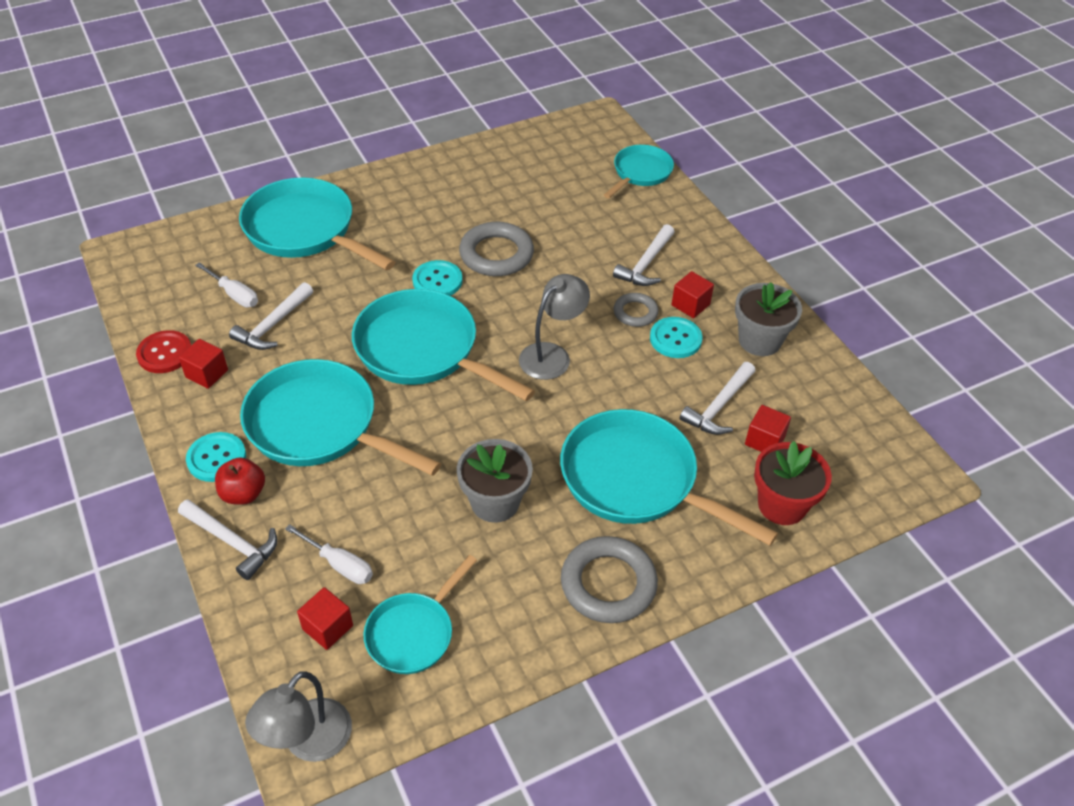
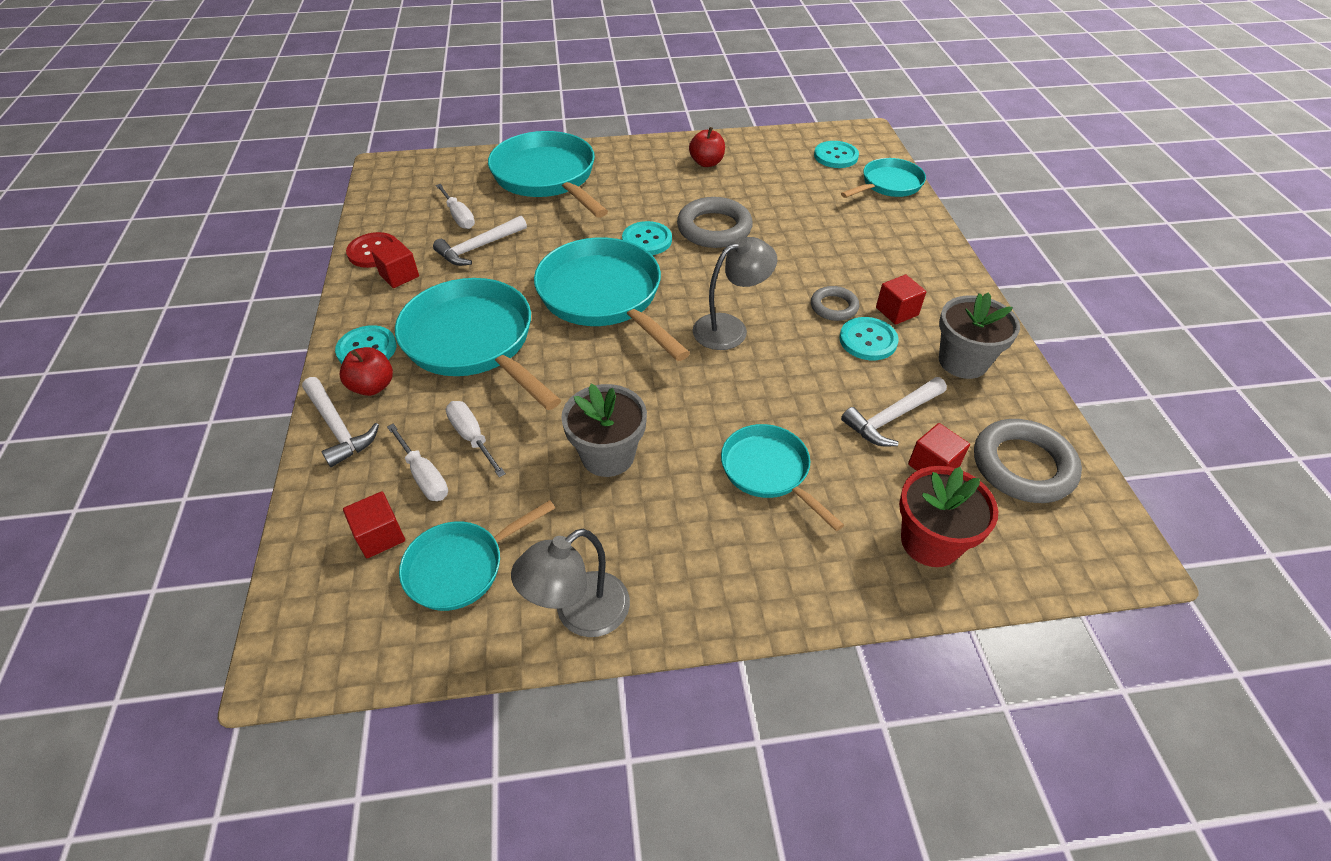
camera: 20 degrees right, 0 degrees up
(308, 742) = (297, 651): grey lamp -> grey lamp (579, 614)
(365, 517) = (472, 437): none -> white screwdriver
(459, 182) = (706, 163): none -> red apple
(581, 150) = (835, 156): none -> turquoise button
(608, 584) = (692, 574): grey ring -> grey ring (1023, 466)
(636, 480) = (769, 471): turquoise pan -> turquoise pan, size x0.57
(646, 264) = (862, 265): white hammer -> none

